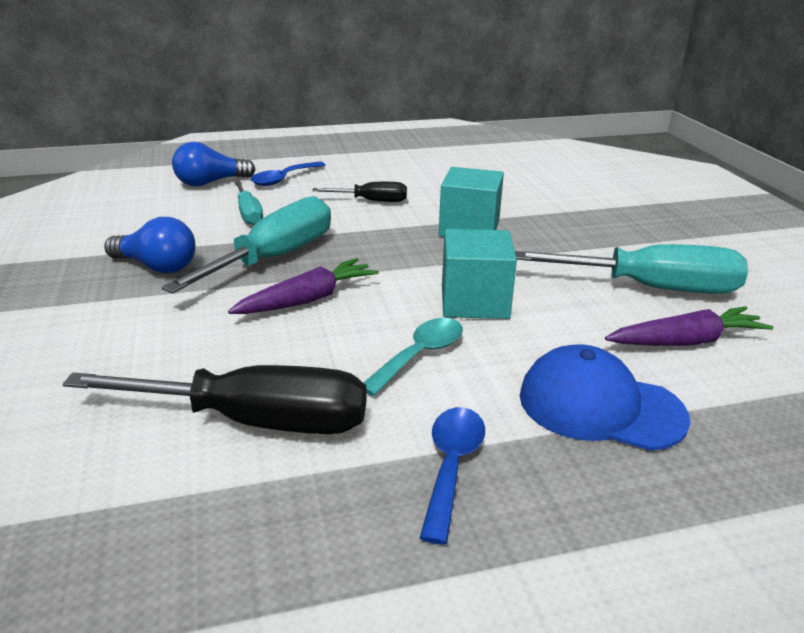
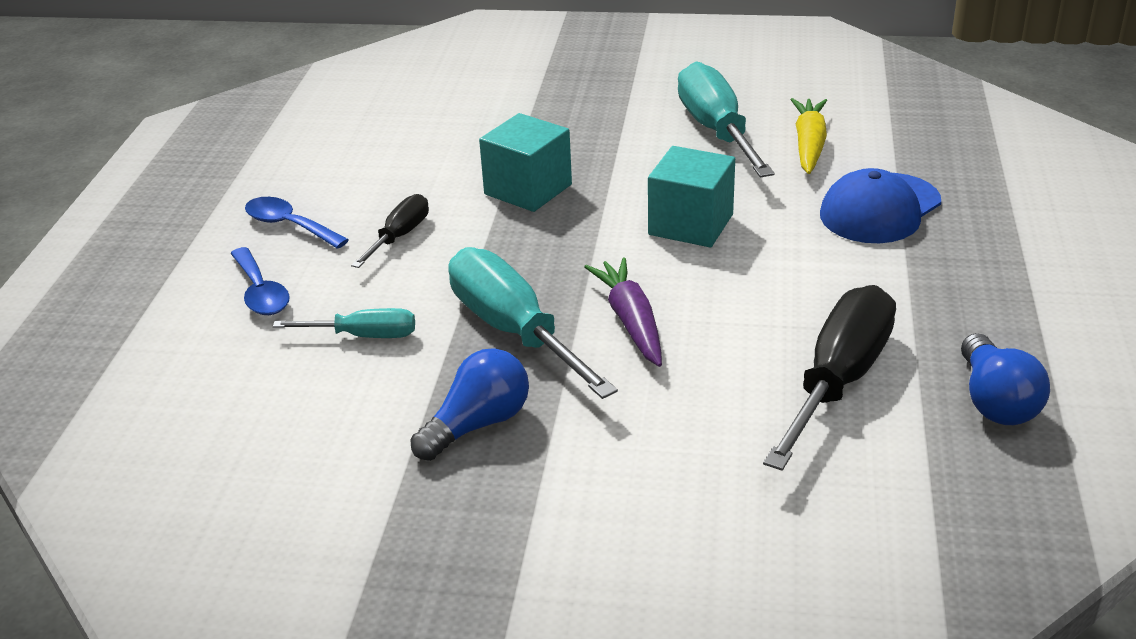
camera: 65 degrees left, 5 degrees up
(210, 183) = (215, 359): blue light bulb -> blue light bulb (995, 401)
(420, 355) = (771, 274): turquoise spoon -> none
(451, 466) = (929, 292): blue spoon -> blue spoon (289, 225)
(651, 288) = (716, 131): turquoise screwdriver -> turquoise screwdriver turned 45 degrees counterclockwise
(686, 341) = (809, 145): purple carrot -> yellow carrot

